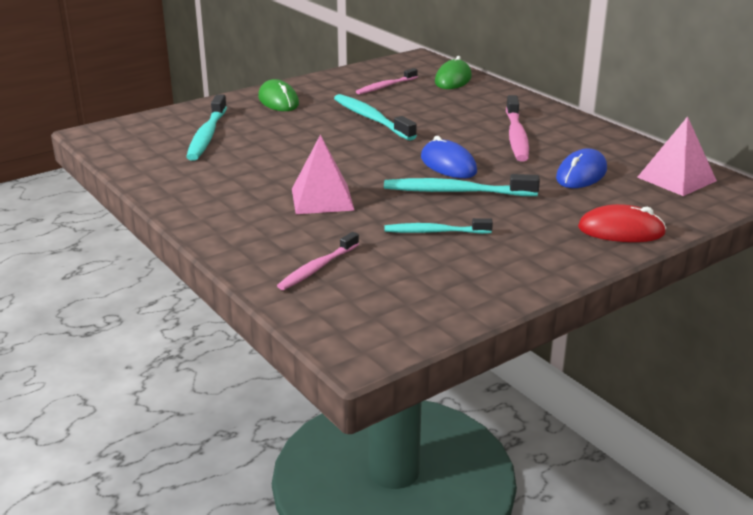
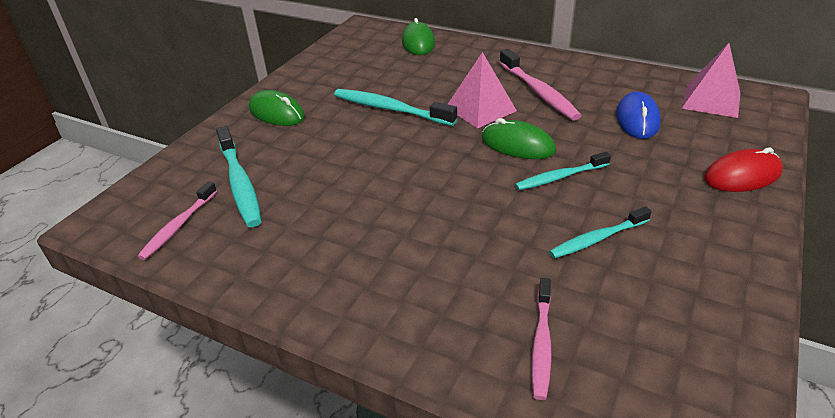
camera: 25 degrees left, 10 degrees up
(322, 199) = (446, 234): pink pyramid -> pink pyramid (480, 109)
(385, 86) = (366, 66): pink toothbrush -> pink toothbrush (178, 226)
(448, 165) = (517, 145): blue mouse -> green mouse
(456, 192) = (560, 177): turquoise toothbrush -> turquoise toothbrush, size x0.64

